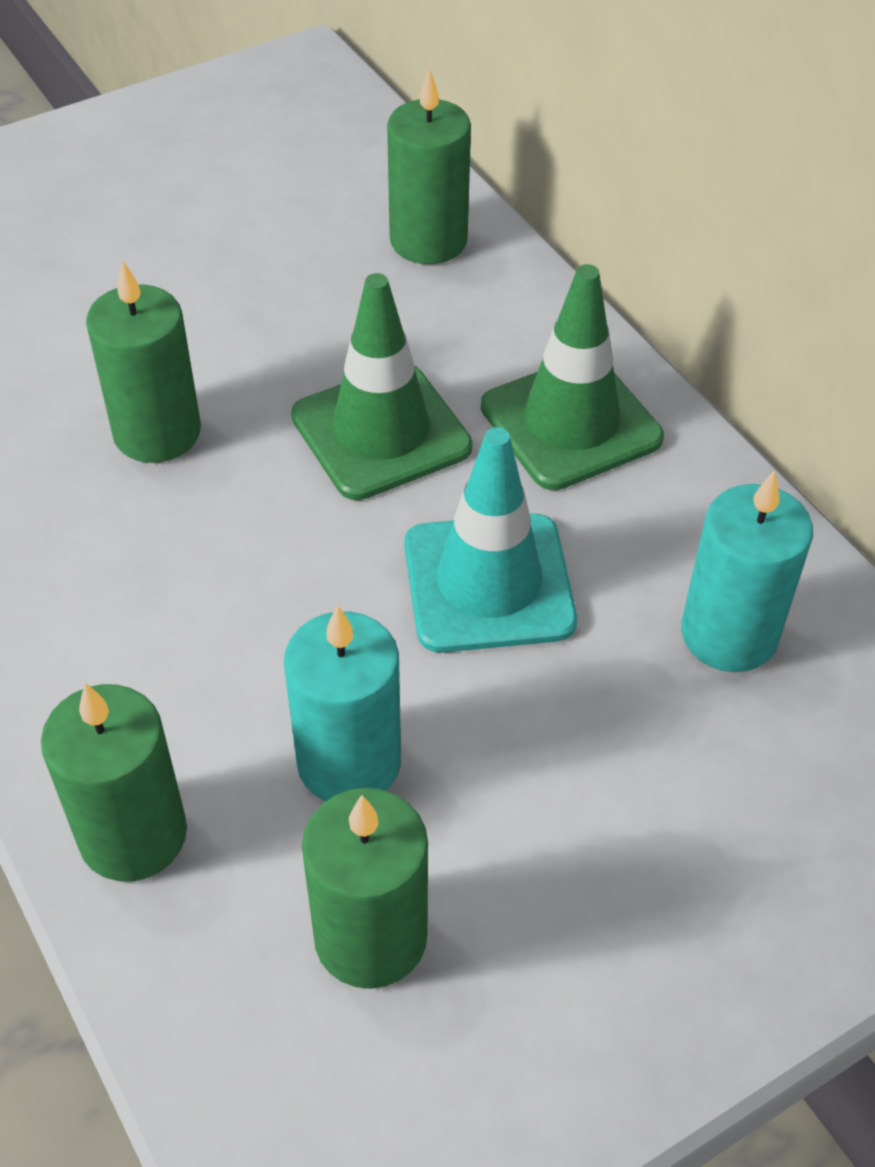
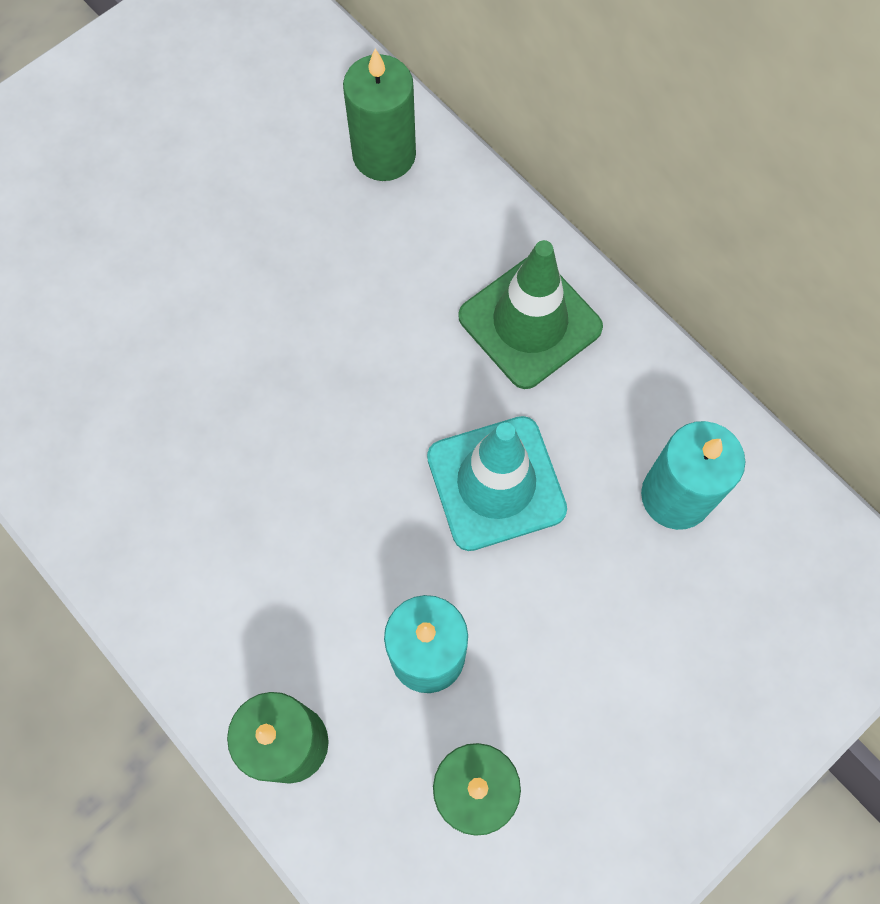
camera: 10 degrees left, 20 degrees up
(157, 432) = (215, 388): green candle -> none
(381, 432) = (387, 357): green traffic cone -> none

